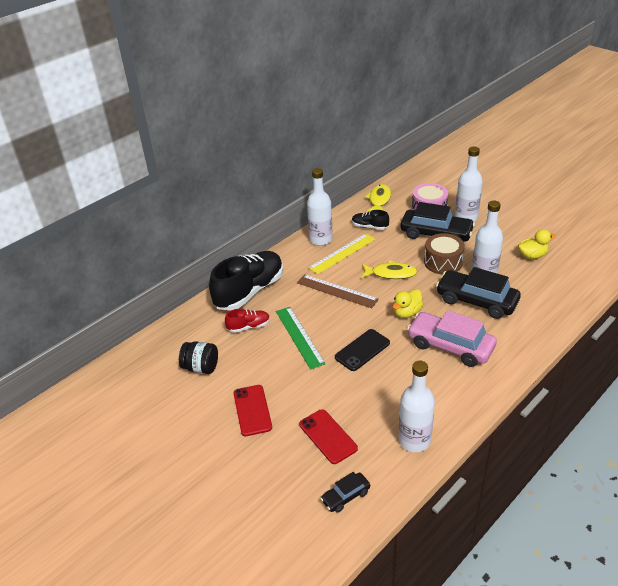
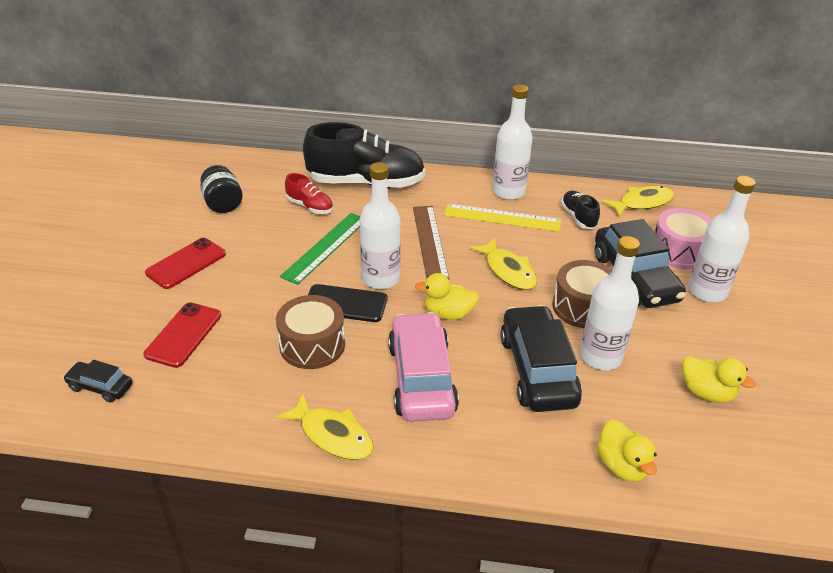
camera: 50 degrees right, 0 degrees up
(387, 379) = (312, 345): none -> brown drum
(414, 440) = (224, 411): white bottle -> white bottle (380, 278)
(467, 400) = (332, 435): none -> yellow fish
(558, 306) = (622, 466): none -> yellow duck

